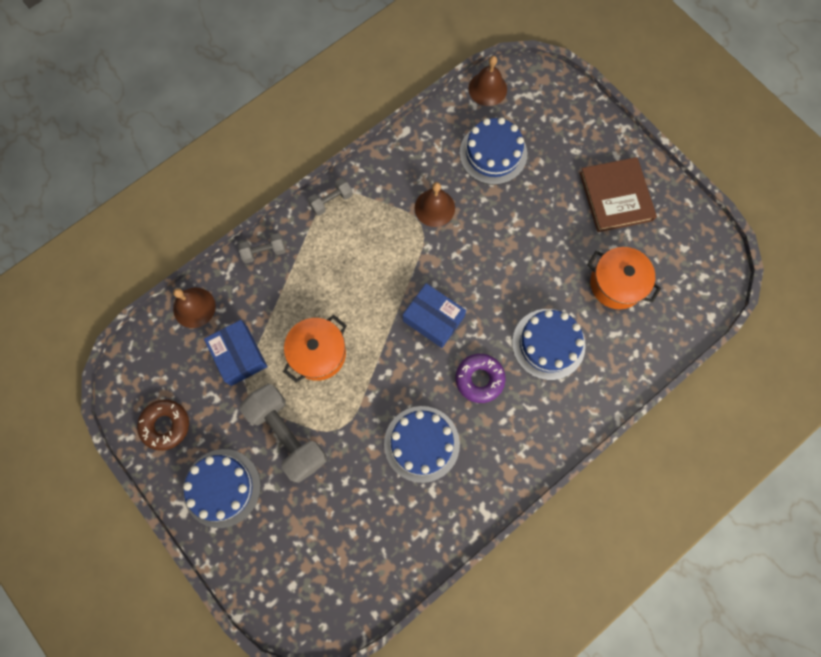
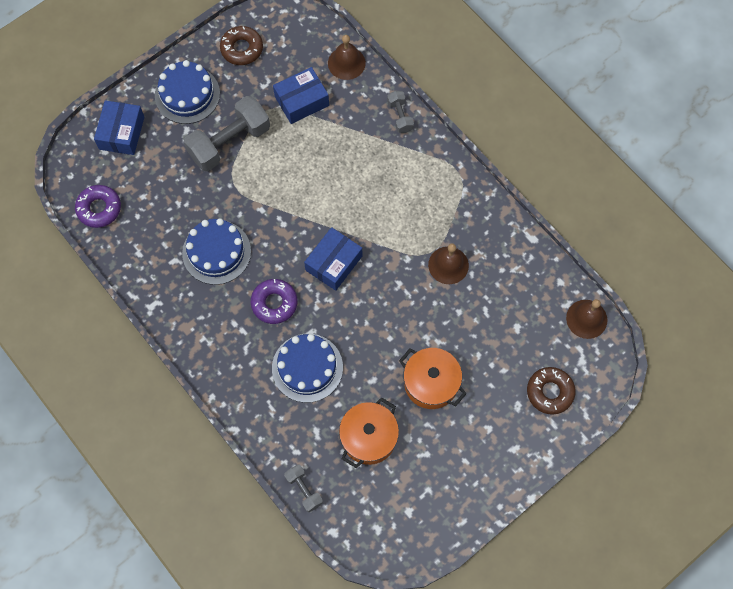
camera: 90 degrees right, 5 degrees down
(269, 565) = (121, 133): none -> blue box
(318, 353) = (302, 165): orange pot -> orange pot (431, 383)
(331, 201) = (453, 171): grey dumbbell -> grey dumbbell (304, 490)
(367, 586) = (99, 208): none -> purple donut
(493, 153) = (510, 322): blue cake -> none
(560, 123) = (550, 392): none -> brown donut
(616, 196) = (466, 444): brown book -> none

